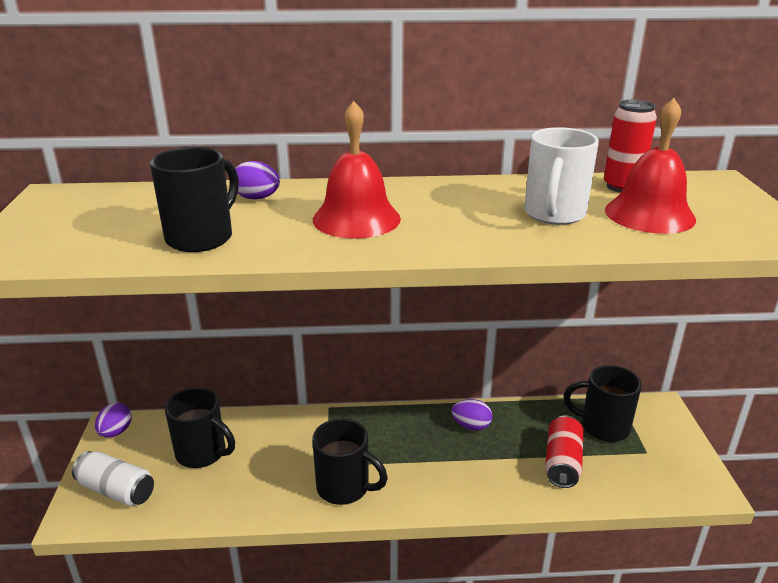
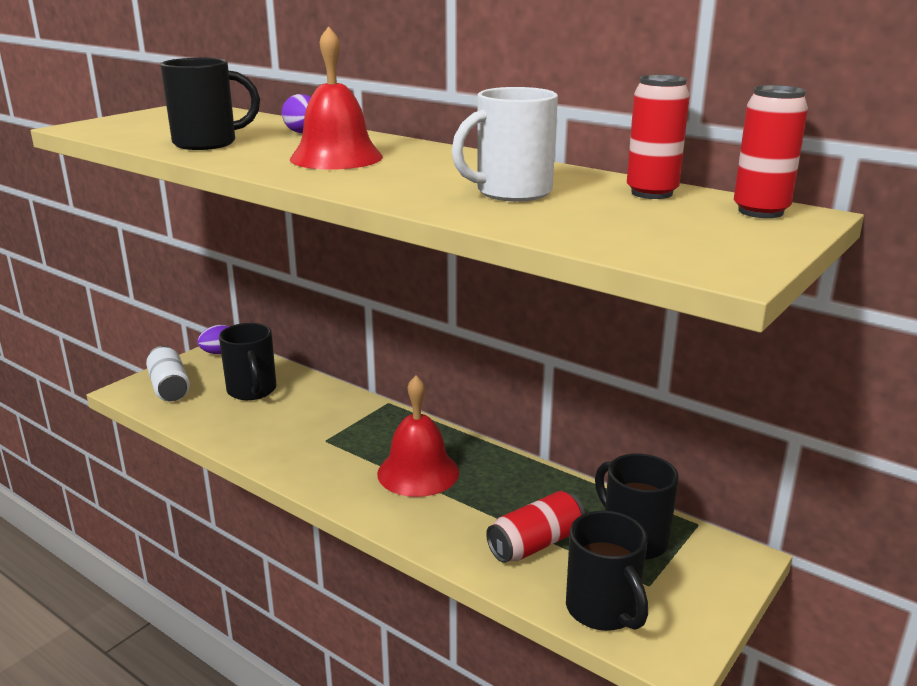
camera: 40 degrees right, 5 degrees down
(345, 488) = (314, 462): black mug -> black mug (603, 610)
(471, 426) = (491, 472): purple egg -> none
(649, 214) = (613, 215): red bell -> red bell (418, 472)
(700, 184) = (760, 211): none -> red can

